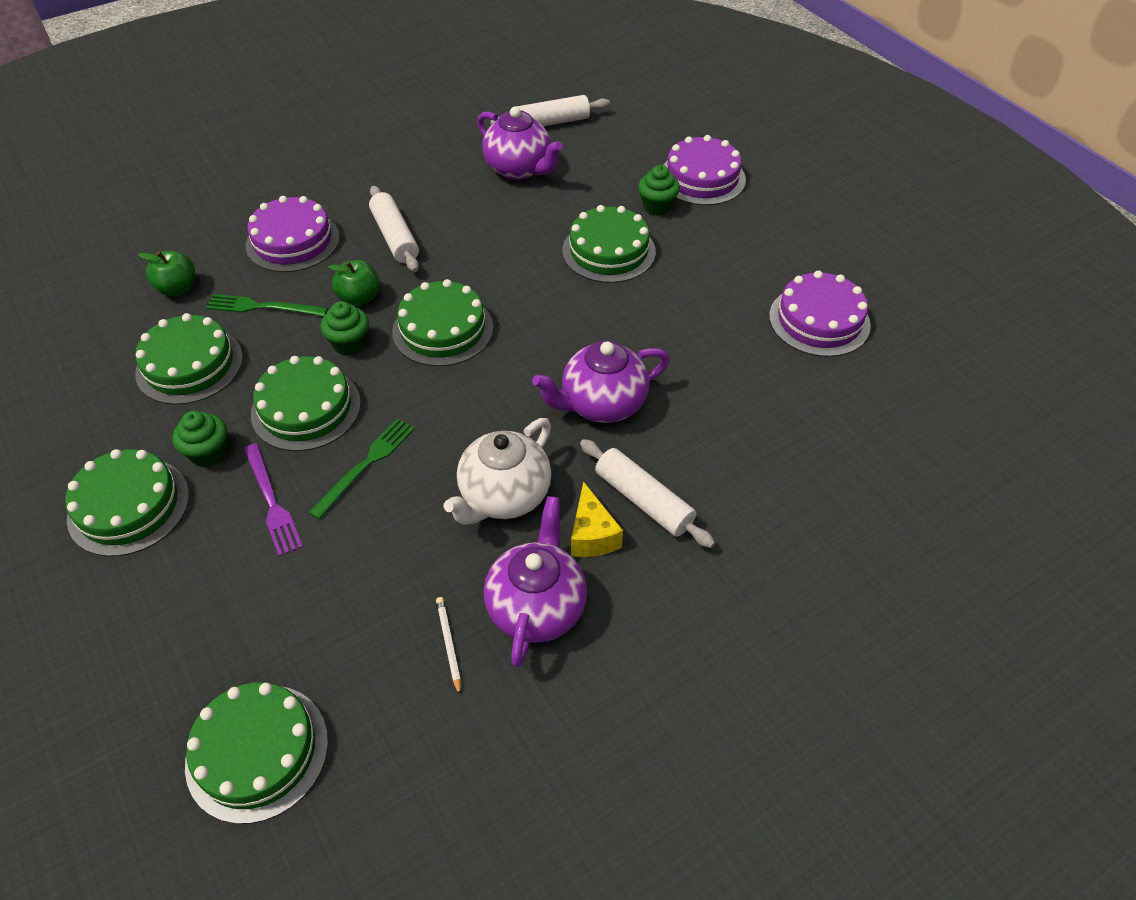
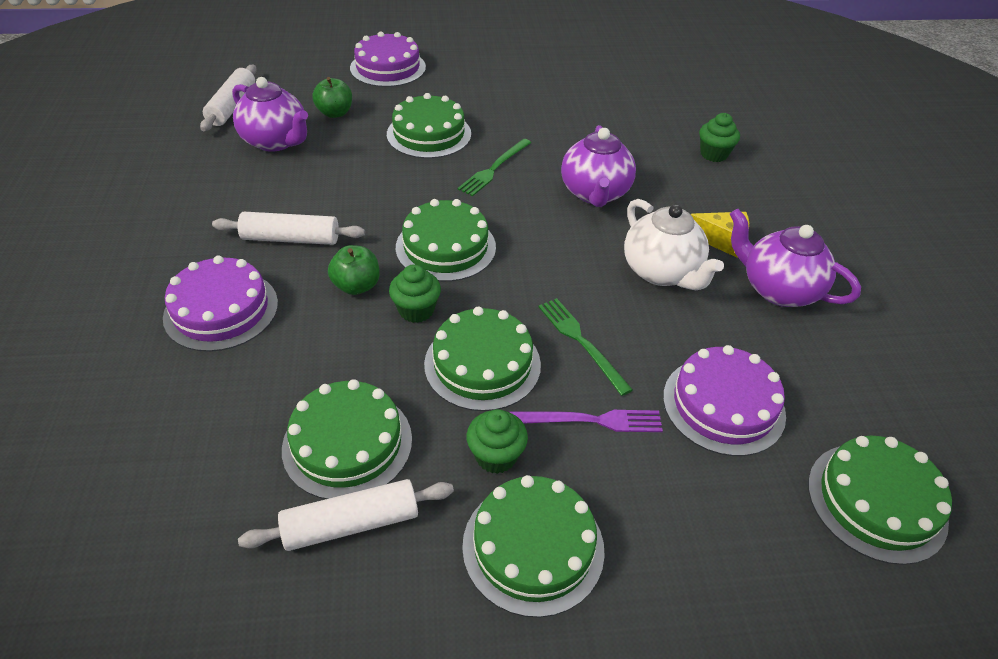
camera: 65 degrees left, 5 degrees down
(178, 288) = (205, 426): green apple -> green apple (335, 113)
(263, 307) = (306, 359): green fork -> green fork (494, 168)
(449, 644) = (798, 347): white pencil -> none
(519, 169) = (276, 141): purple teapot -> purple teapot turned 60 degrees clockwise
(643, 500) = (700, 207): white rolling pin -> white rolling pin (351, 523)
(657, 207) = (399, 96): green cupcake -> green cupcake (714, 154)
(819, 320) = (578, 80): purple cake -> purple cake (723, 405)

